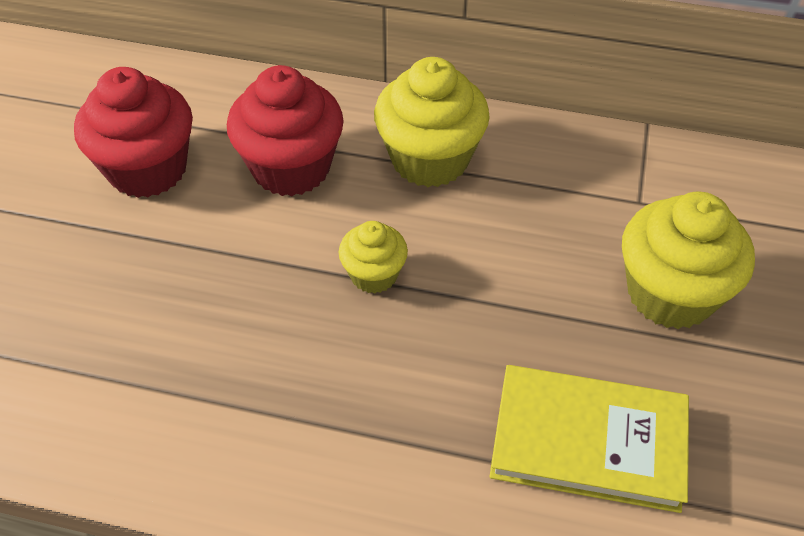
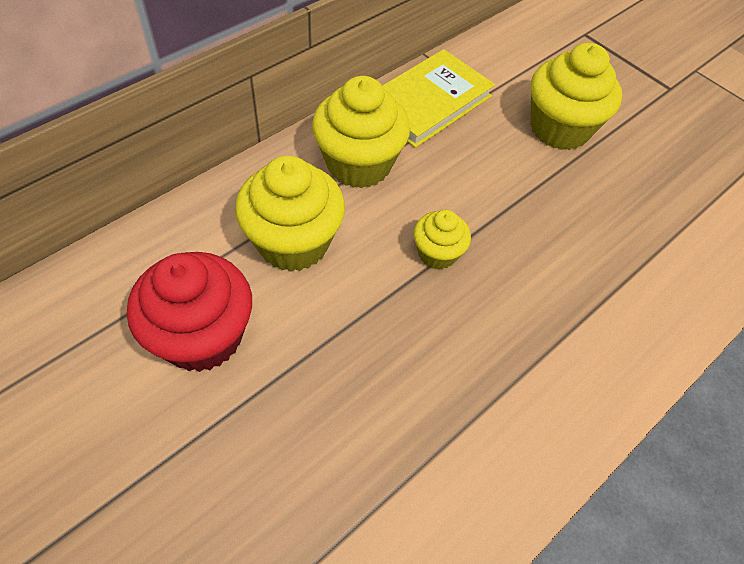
camera: 60 degrees left, 5 degrees up
(291, 168) = (293, 242): red cupcake -> yellow cupcake
(588, 442) = (638, 228): yellow book -> yellow book (429, 102)

